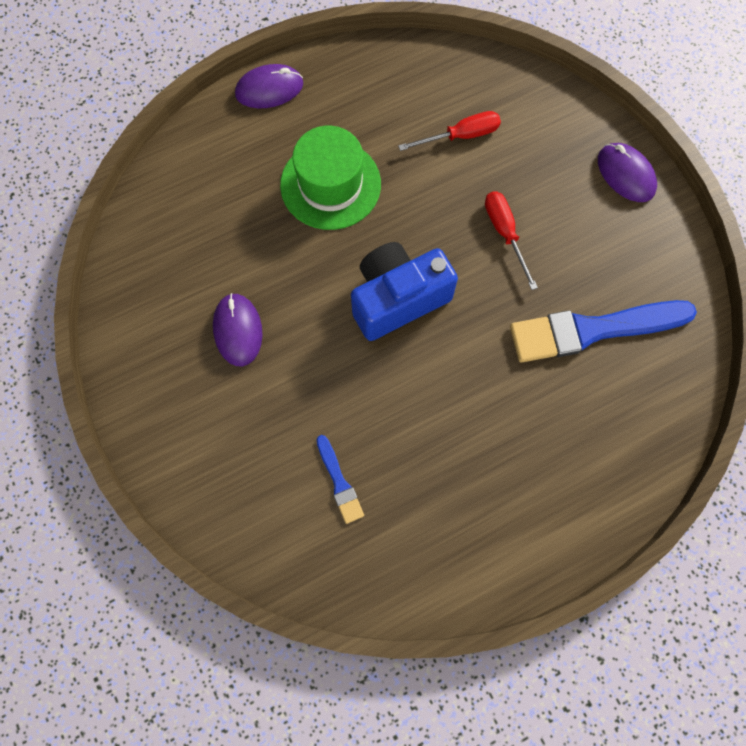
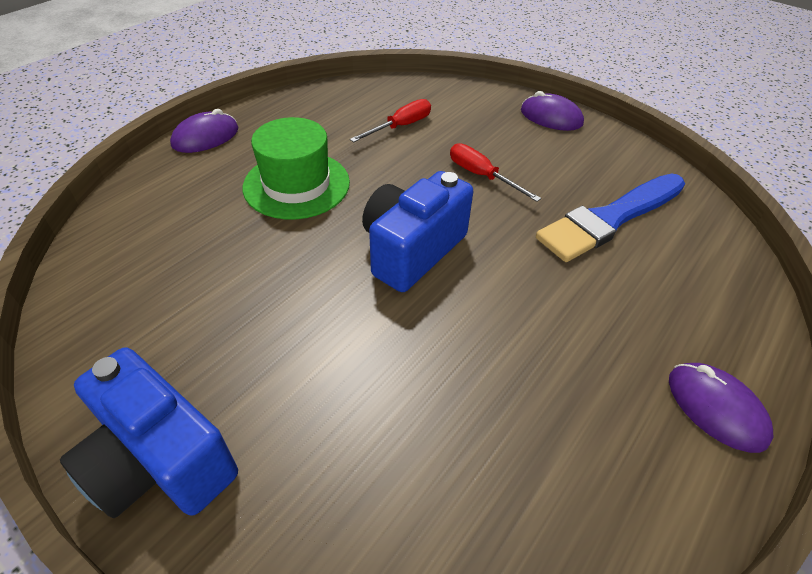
camera: 25 degrees left, 25 degrees down
(158, 411) = (160, 461): none -> blue camera
(238, 330) = (243, 332): purple mouse -> purple mouse (716, 408)
(339, 482) = (447, 453): blue brush -> none

